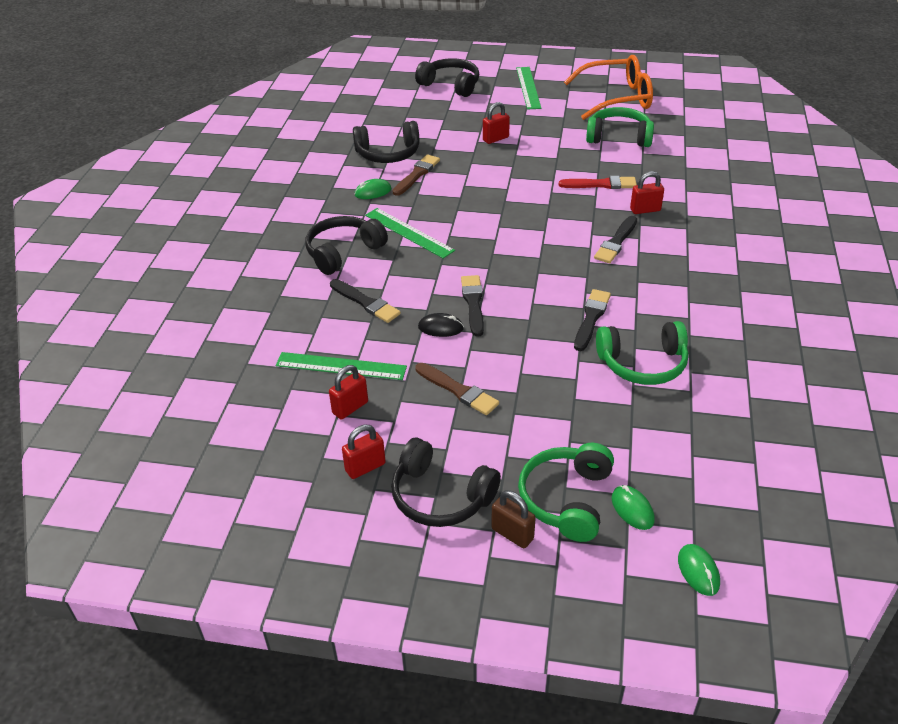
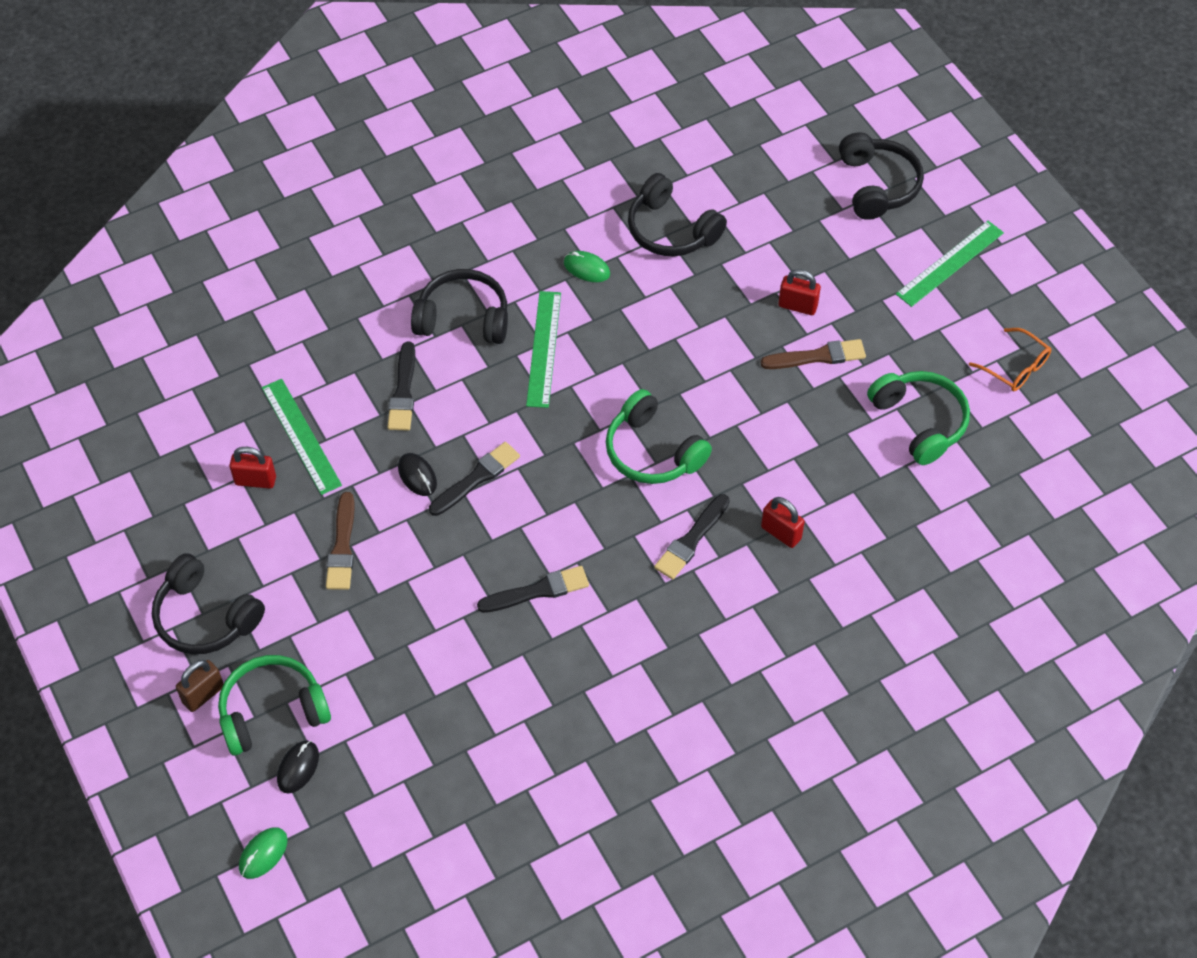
camera: 50 degrees right, 15 degrees up
(365, 467) = (196, 541): red padlock -> none
(417, 174) = (655, 283): brown brush -> brown brush (817, 356)
(440, 496) = (205, 617): black headphones -> black headphones turned 45 degrees counterclockwise
(512, 534) = (203, 694): brown padlock -> brown padlock turned 45 degrees clockwise
(601, 184) = (795, 463): red brush -> none
(616, 98) = (1015, 367): orange glasses -> orange glasses, size x0.51
(616, 242) = (691, 540): black brush -> black brush turned 45 degrees counterclockwise
(632, 509) = (298, 768): green mouse -> black mouse
(643, 364) = (502, 673): green headphones -> green headphones (652, 451)

